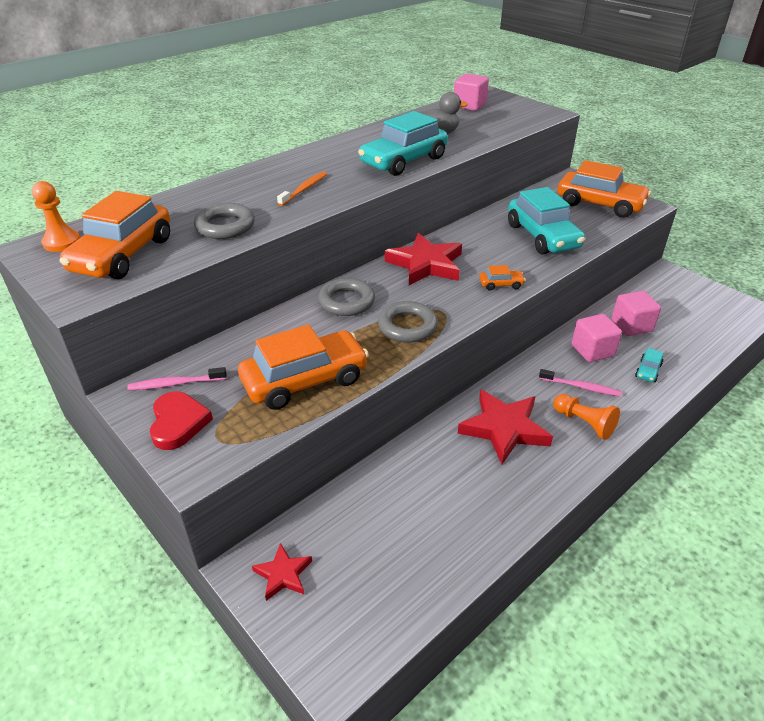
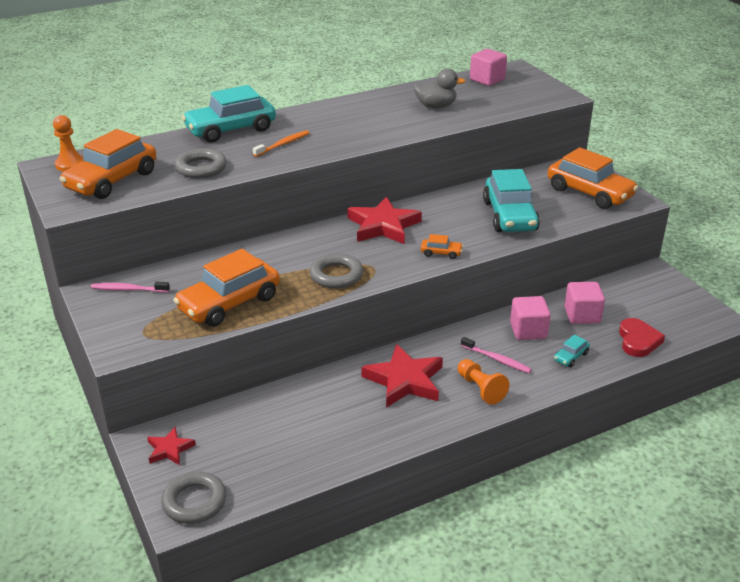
camera: 15 degrees right, 5 degrees down
(178, 423) = (119, 317): red heart -> red heart (638, 340)
(305, 380) = (229, 303): orange car -> orange car turned 150 degrees clockwise
(346, 301) = (295, 247): grey ring -> grey ring (194, 501)
(403, 161) = (386, 129): turquoise car -> turquoise car (231, 129)

